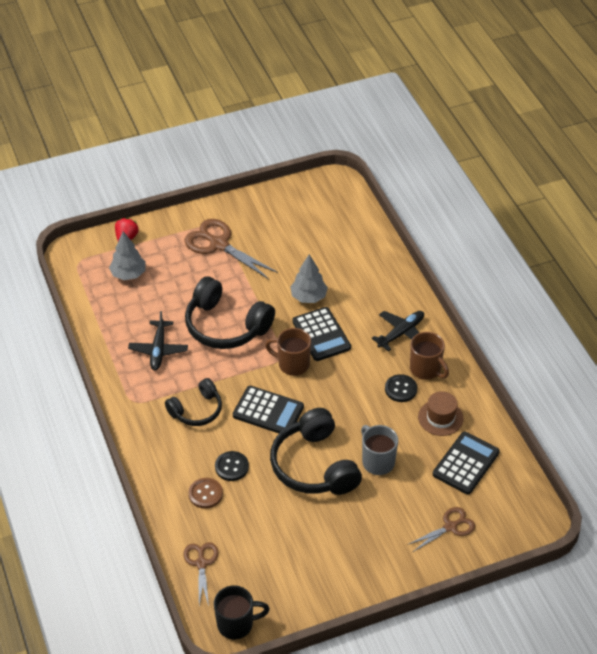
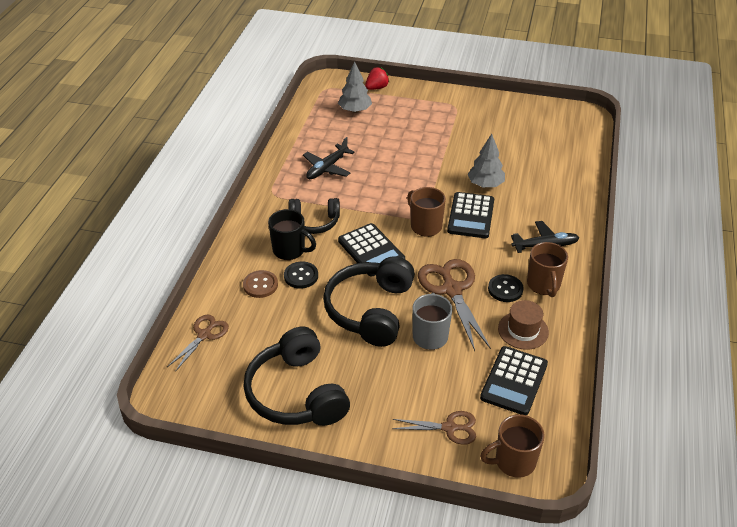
camera: 35 degrees right, 5 degrees down
(219, 244) = (444, 119): brown scissors -> brown scissors (452, 290)
(226, 326) = (396, 175): black headphones -> black headphones (296, 393)
(236, 624) = (183, 399): black mug -> black mug (290, 250)
(465, 463) = (514, 381): black calculator -> black calculator turned 135 degrees clockwise
(512, 525) = (513, 461): none -> brown mug

